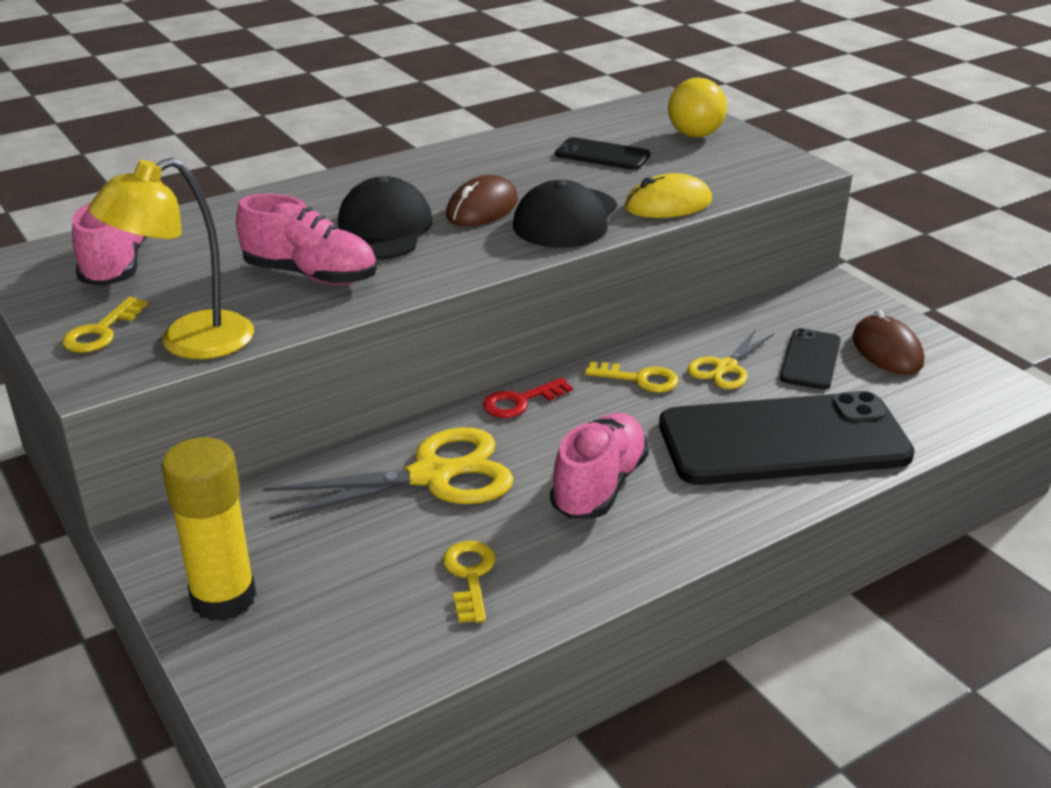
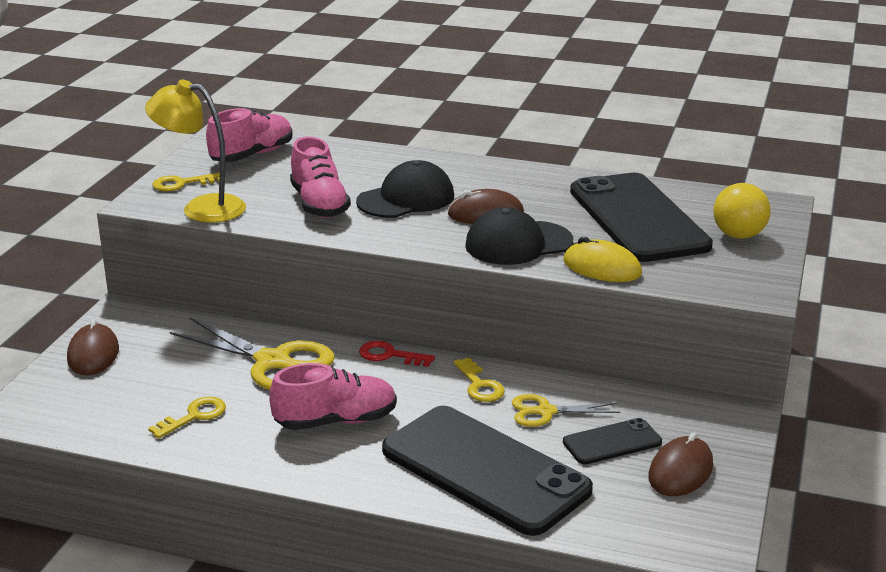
camera: 50 degrees right, 5 degrees down
(223, 598) = (93, 354): yellow glue stick -> brown mouse
(602, 155) = (638, 218): black phone -> black phone, size x2.15

